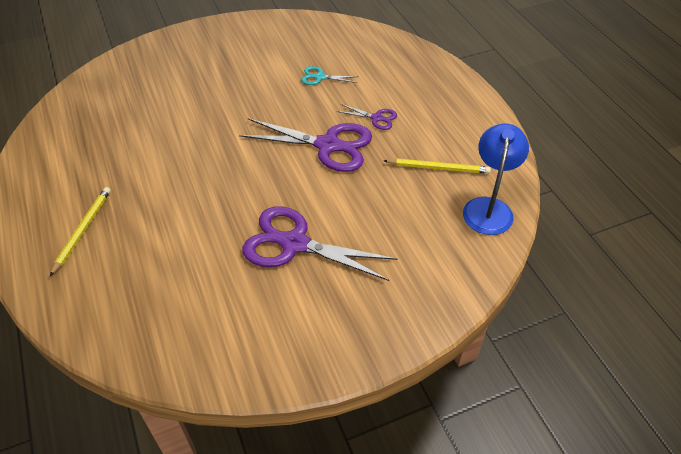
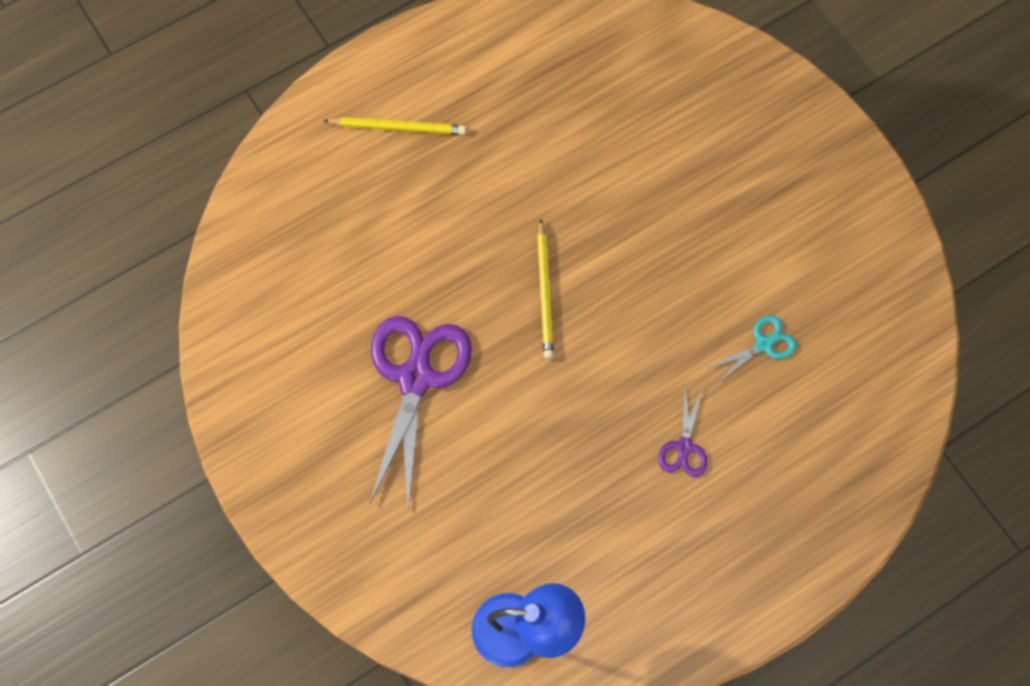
camera: 80 degrees right, 20 degrees up
(319, 77) = (763, 344): turquoise scissors -> turquoise scissors turned 60 degrees clockwise
(327, 145) = (607, 385): purple scissors -> none
(438, 168) = (592, 551): yellow pencil -> yellow pencil (545, 292)

